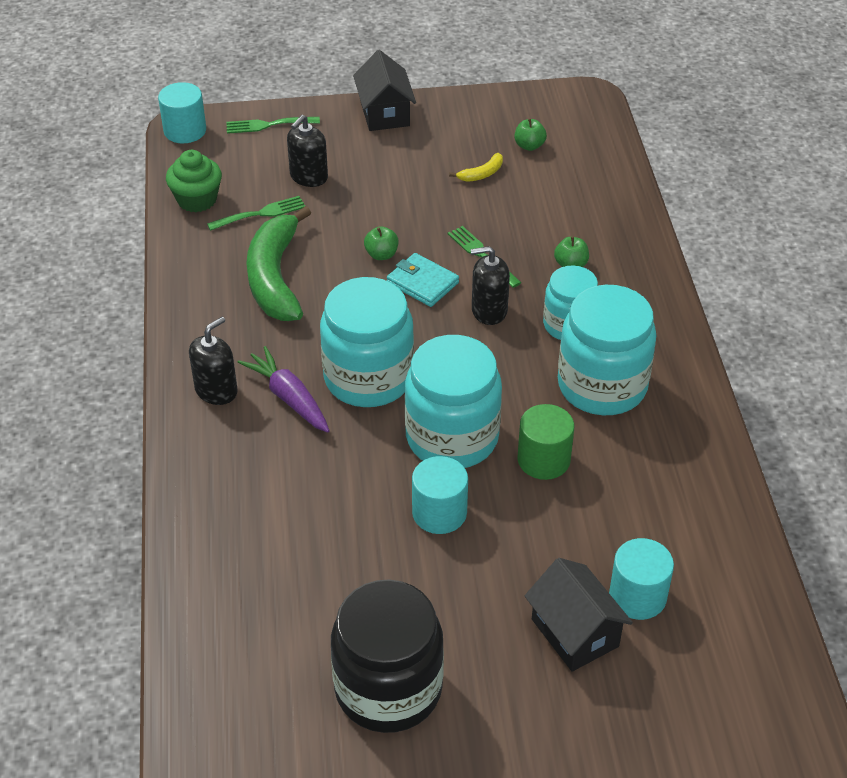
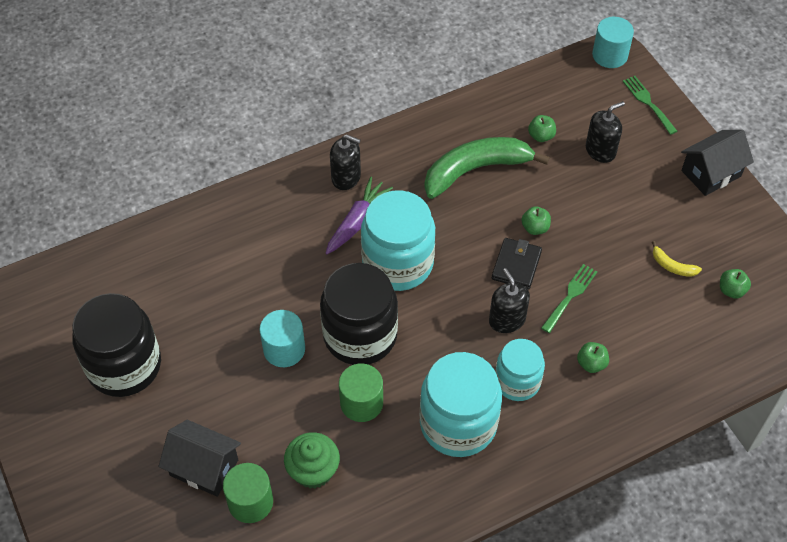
camera: 70 degrees right, 10 degrees up
(197, 200) = (535, 92): green cupcake -> green cupcake (313, 470)
(261, 213) = (541, 136): green fork -> green apple
(308, 177) = (600, 150): black soap dispenser -> black soap dispenser turned 135 degrees clockwise
(422, 283) = (516, 265): turquoise wallet -> black wallet
(452, 437) = (360, 335): turquoise jar -> black jar
(574, 633) = (204, 467): black house -> black house turned 75 degrees clockwise
(637, 596) = (250, 502): turquoise cylinder -> green cylinder

